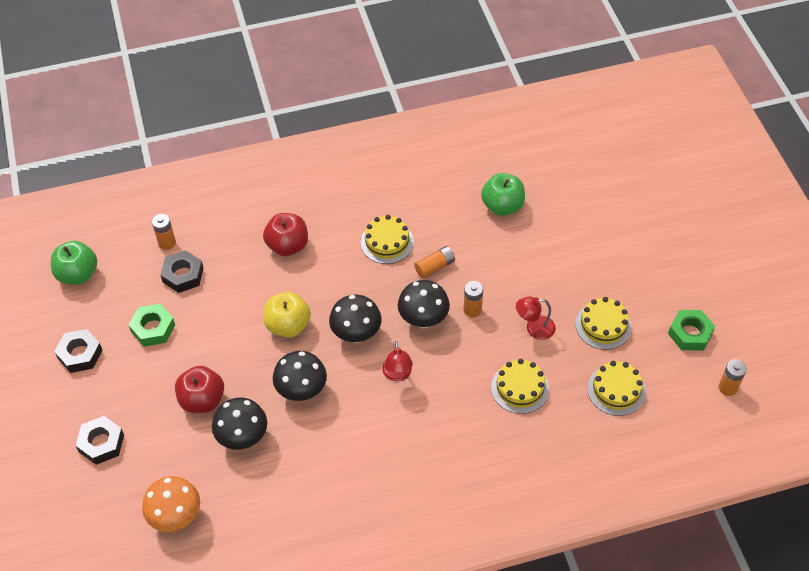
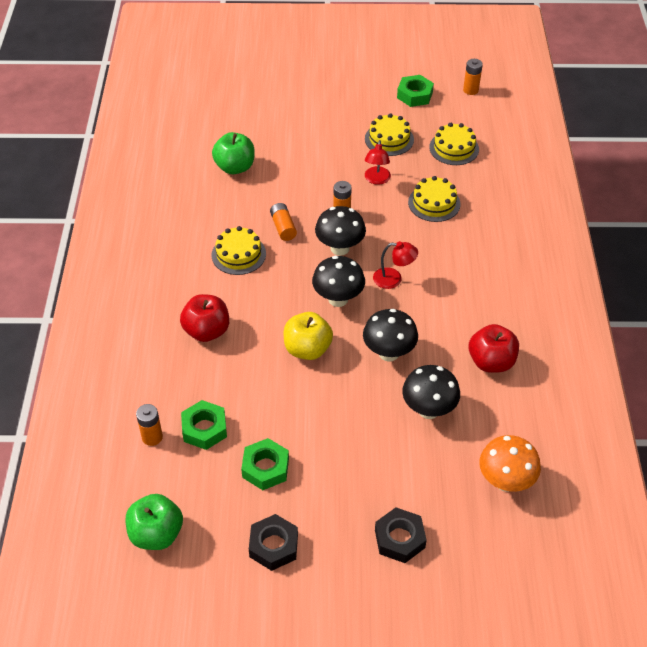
camera: 75 degrees left, 5 degrees down
(183, 275) = (204, 429): black nut -> green nut
(202, 400) = (373, 437): red apple -> red apple (491, 362)

